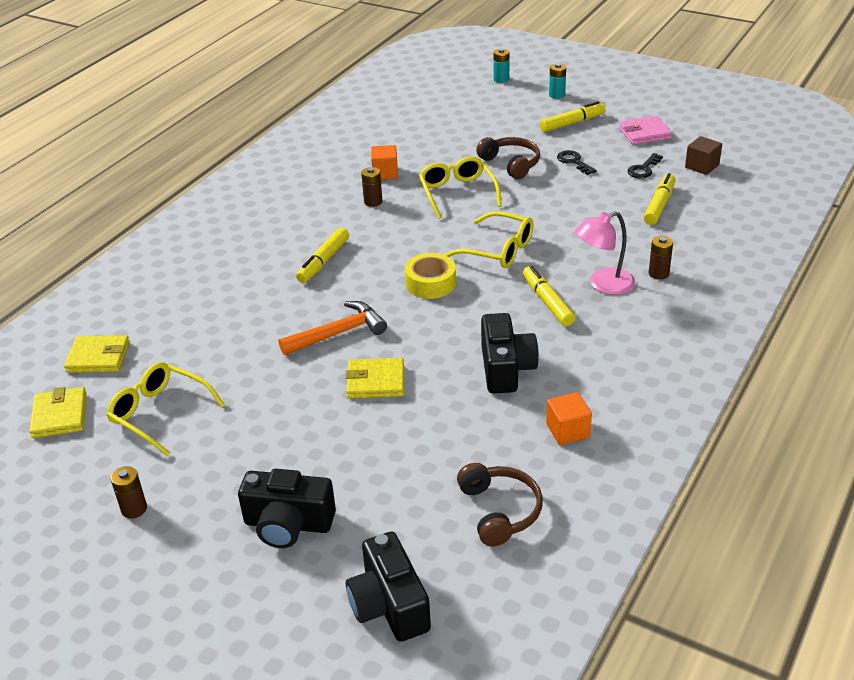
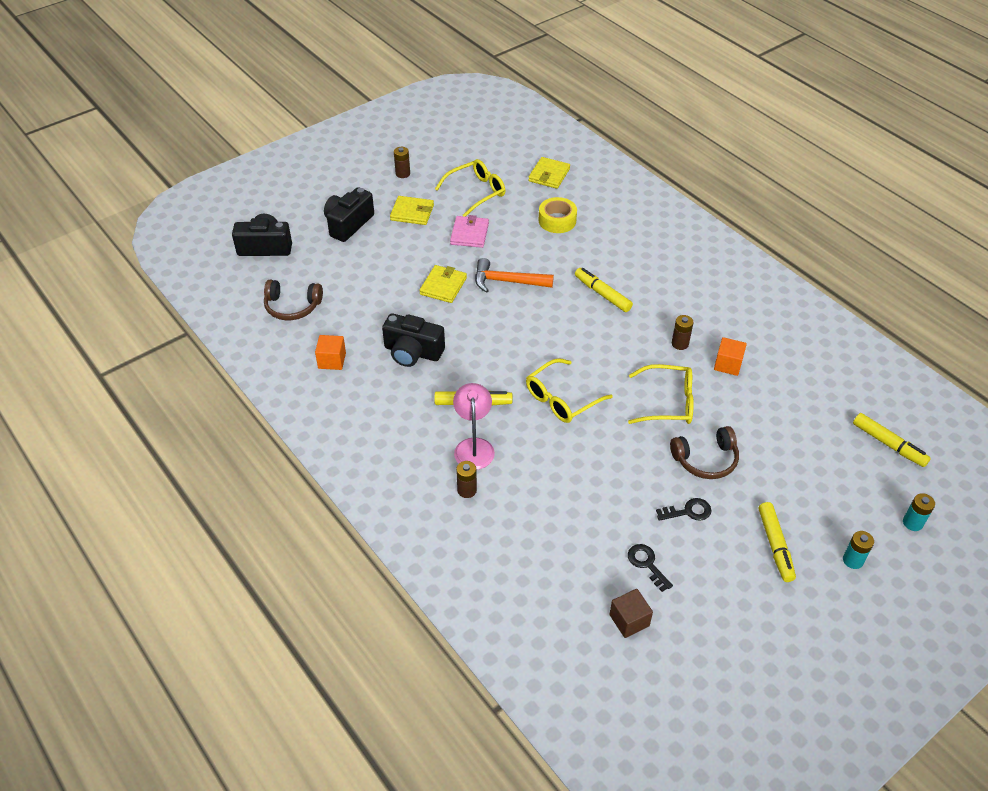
camera: 110 degrees right, 10 degrees up
(60, 415) = (501, 156): yellow wallet -> yellow wallet (412, 213)
(339, 333) = (507, 281): orange hammer -> orange hammer turned 105 degrees clockwise
(431, 283) = (538, 344): yellow tape -> yellow tape (557, 220)
(644, 133) = (725, 603): pink wallet -> pink wallet (469, 234)
(659, 205) = (572, 543): yellow marker -> yellow marker (888, 444)

